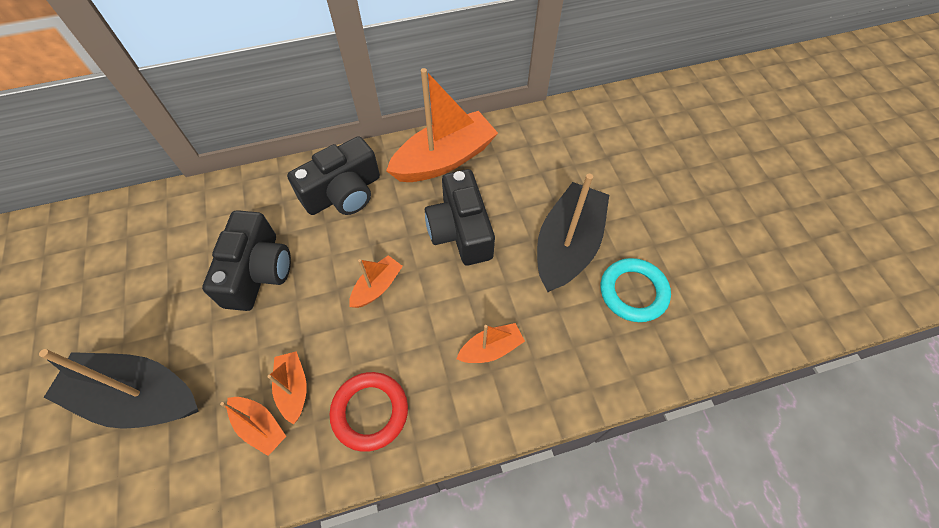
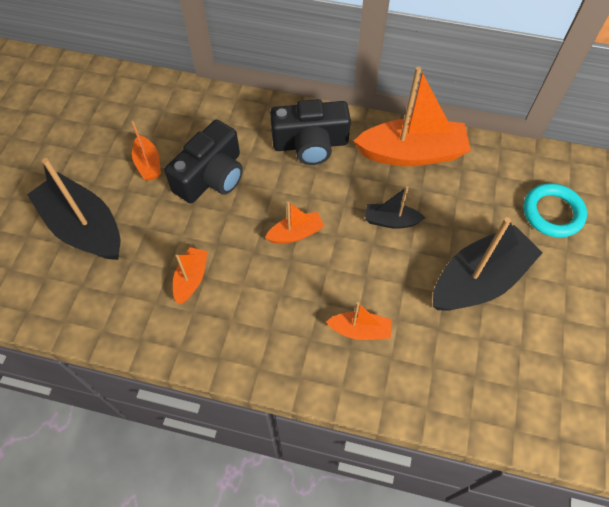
camera: 30 degrees right, 0 degrees up
(260, 426) = (153, 293): orange boat -> orange boat (148, 164)
(370, 412) = (237, 327): red ring -> none
(460, 230) = (391, 221): black camera -> black boat
(633, 292) = (516, 350): turquoise ring -> turquoise ring (552, 213)

